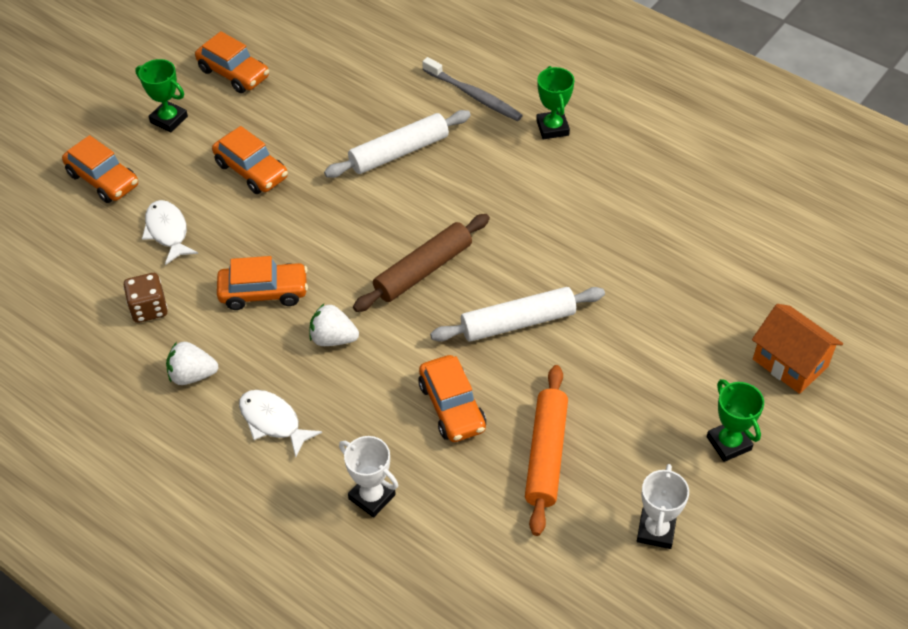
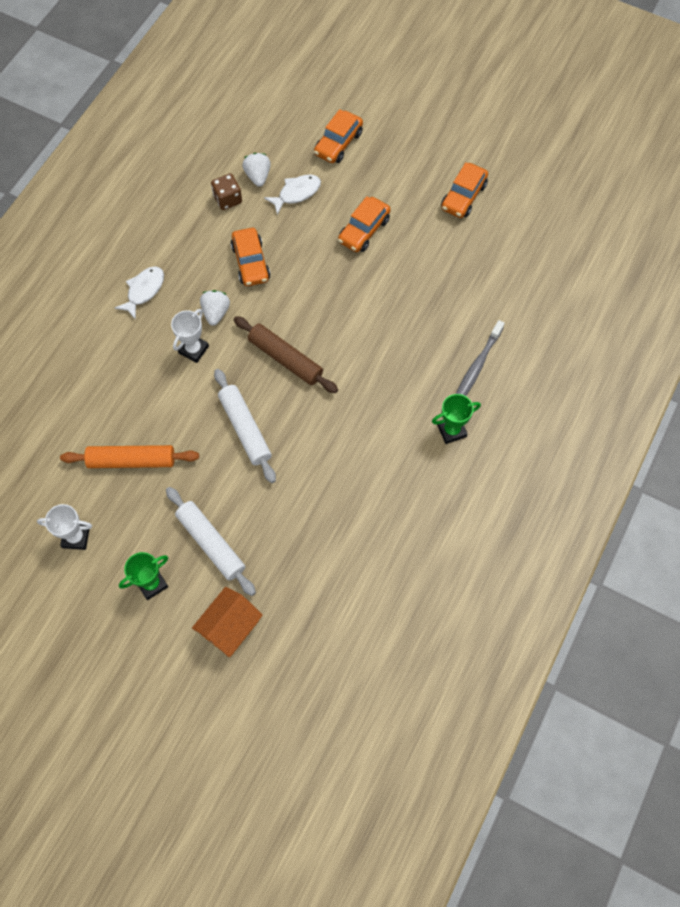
camera: 80 degrees right, 15 degrees up
(169, 119) = (405, 167): green trophy -> none
(192, 375) = (176, 237): white strawberry -> white strawberry (258, 176)
(372, 497) = (91, 359): white trophy -> white trophy (193, 349)
(399, 152) = (402, 323): white rolling pin -> white rolling pin (211, 543)
(452, 407) = (166, 396): orange car -> none

